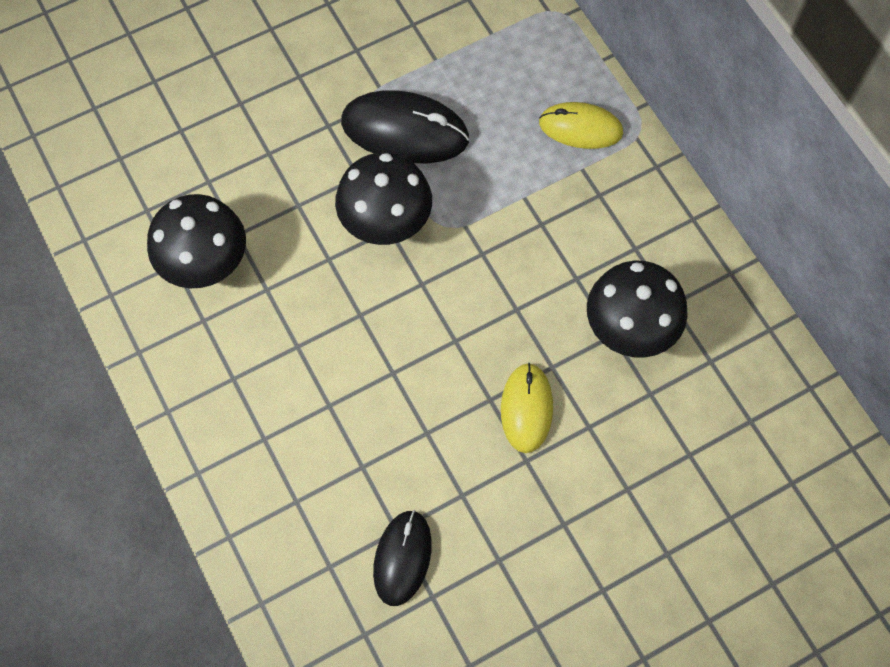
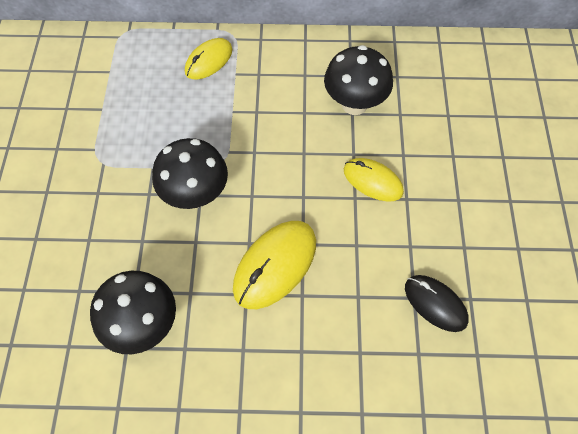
camera: 60 degrees left, 5 degrees down
(348, 357) = (275, 265): none -> yellow mouse
(405, 131) = (138, 151): black mouse -> none

